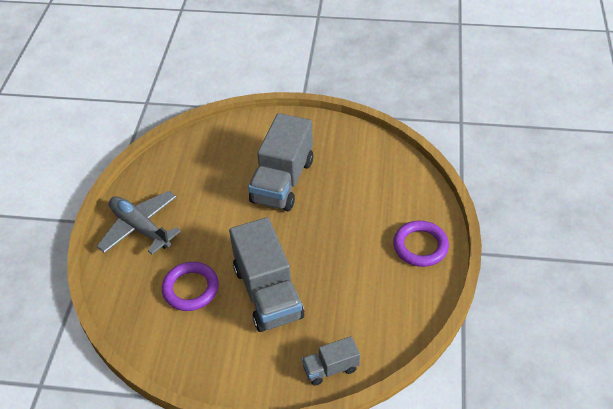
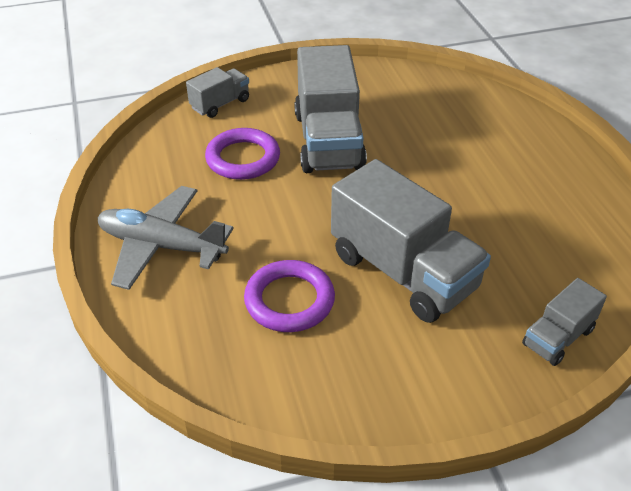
camera: 25 degrees left, 5 degrees down
(231, 131) = (220, 104): none -> grey truck
(420, 246) = (553, 165): purple ring -> purple ring (243, 158)

